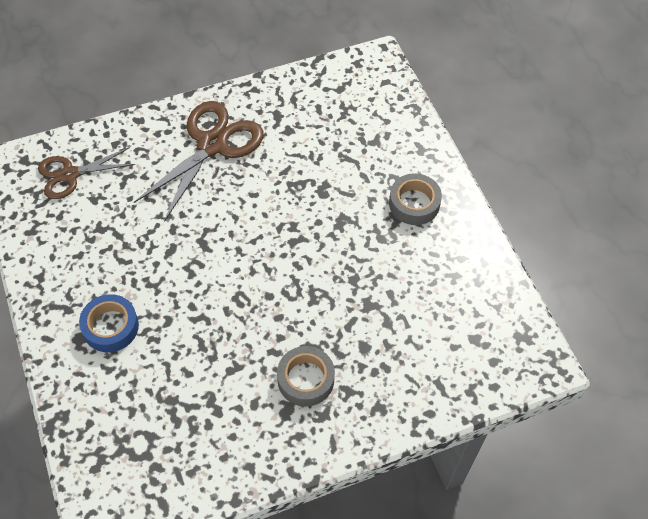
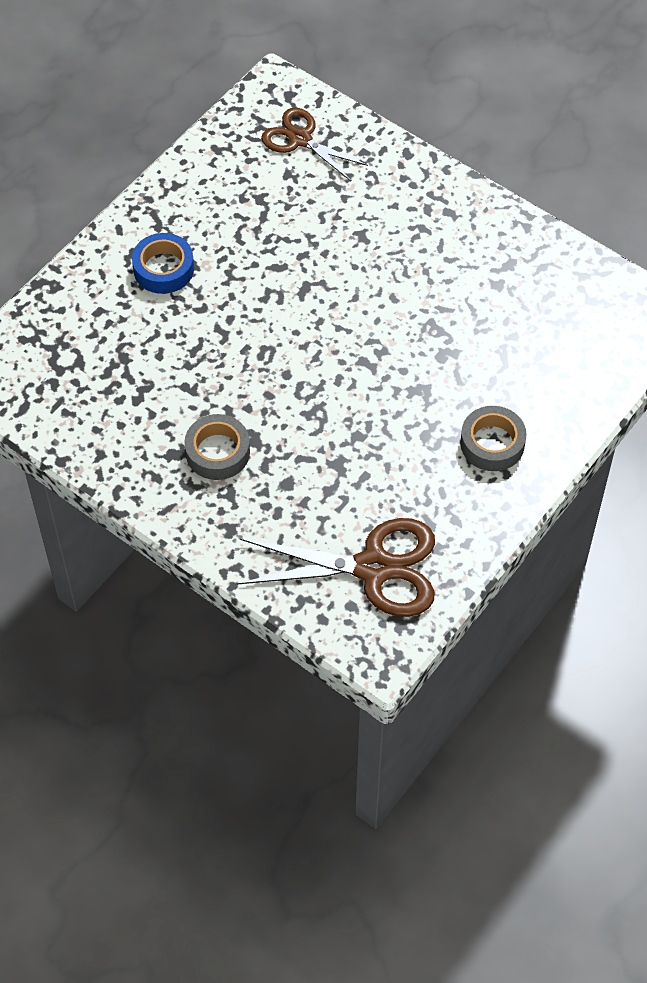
camera: 60 degrees right, 0 degrees up
(212, 145) = (426, 230): brown scissors -> brown scissors (373, 568)

